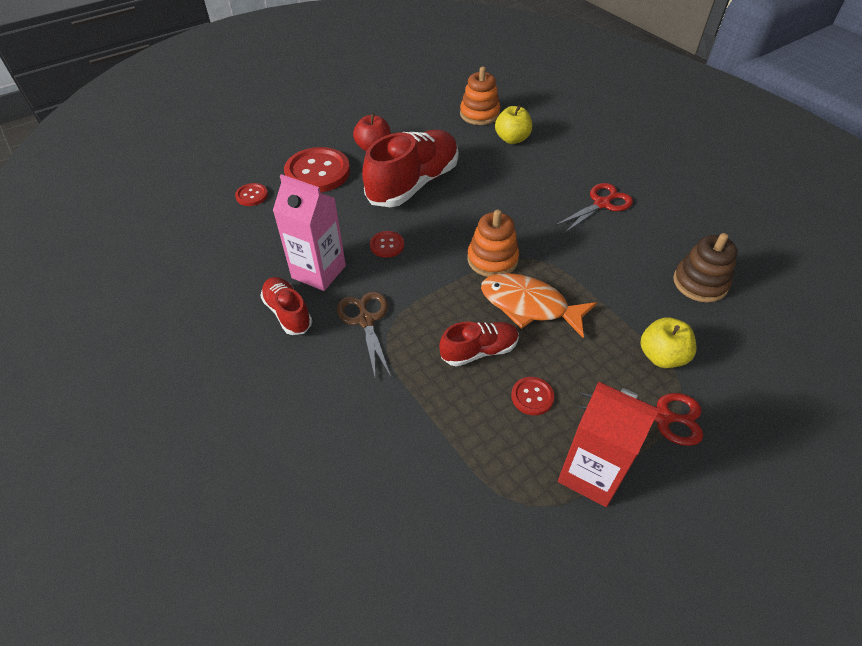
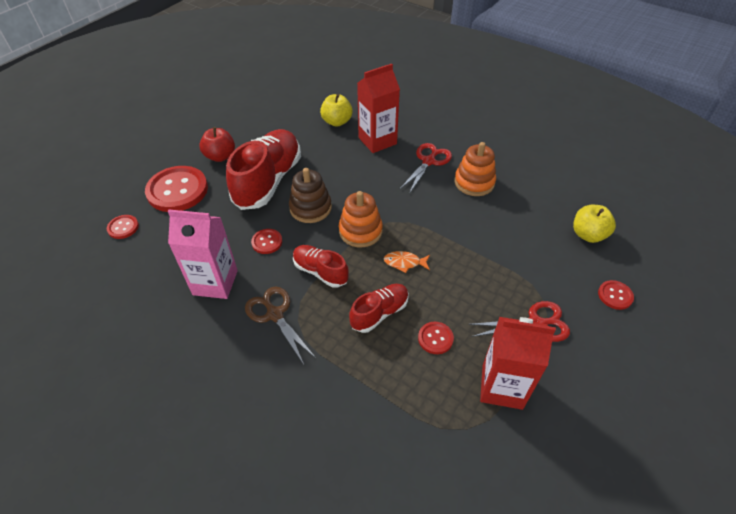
camera: 20 degrees left, 0 degrees up
(288, 313) = (202, 328): red shoe -> red shoe (320, 272)
(479, 114) = (301, 105): orange stacking toy -> orange stacking toy (474, 182)
(529, 306) = (404, 263): orange fish -> orange fish, size x0.48
(550, 169) = (377, 141): none -> red carton
(661, 356) = (518, 275): yellow apple -> yellow apple (588, 234)
(700, 283) = (523, 208): brown stacking toy -> brown stacking toy (310, 208)
(781, 415) = (615, 295): none -> red button

